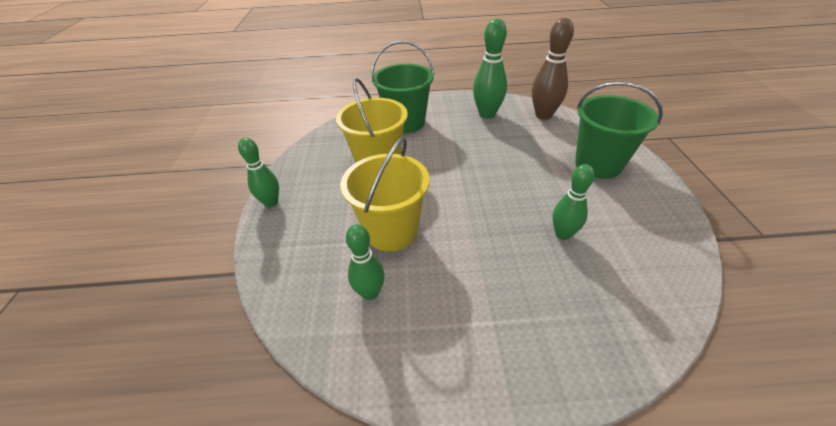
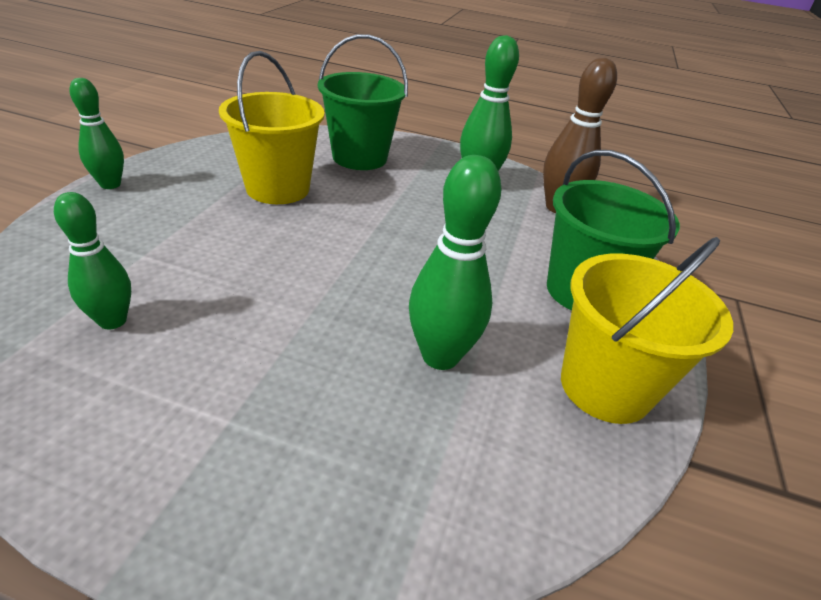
camera: 15 degrees right, 5 degrees down
(391, 231) = (214, 264): yellow bucket -> yellow bucket (605, 387)
(563, 234) = (440, 356): green bowling pin -> green bowling pin, size x1.51

